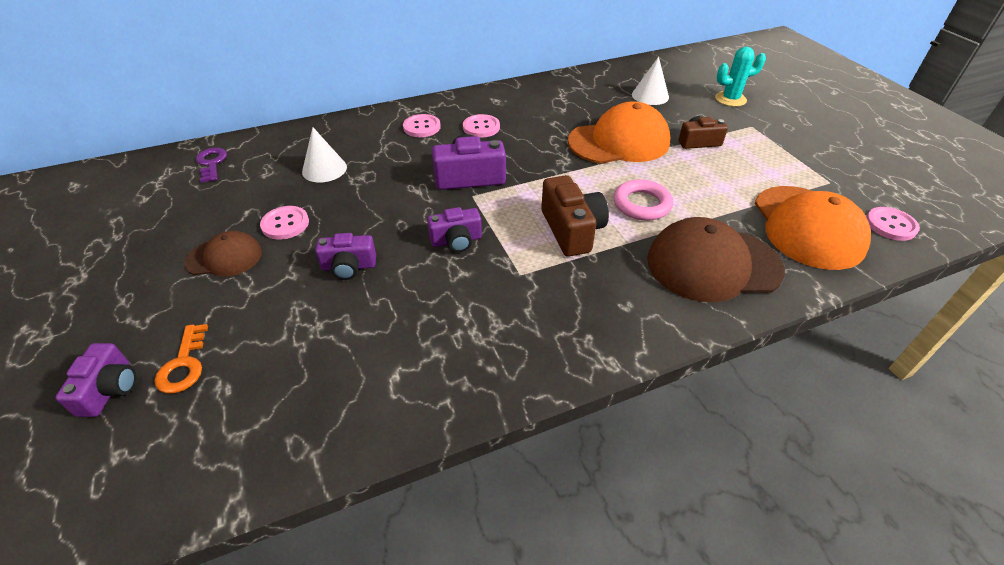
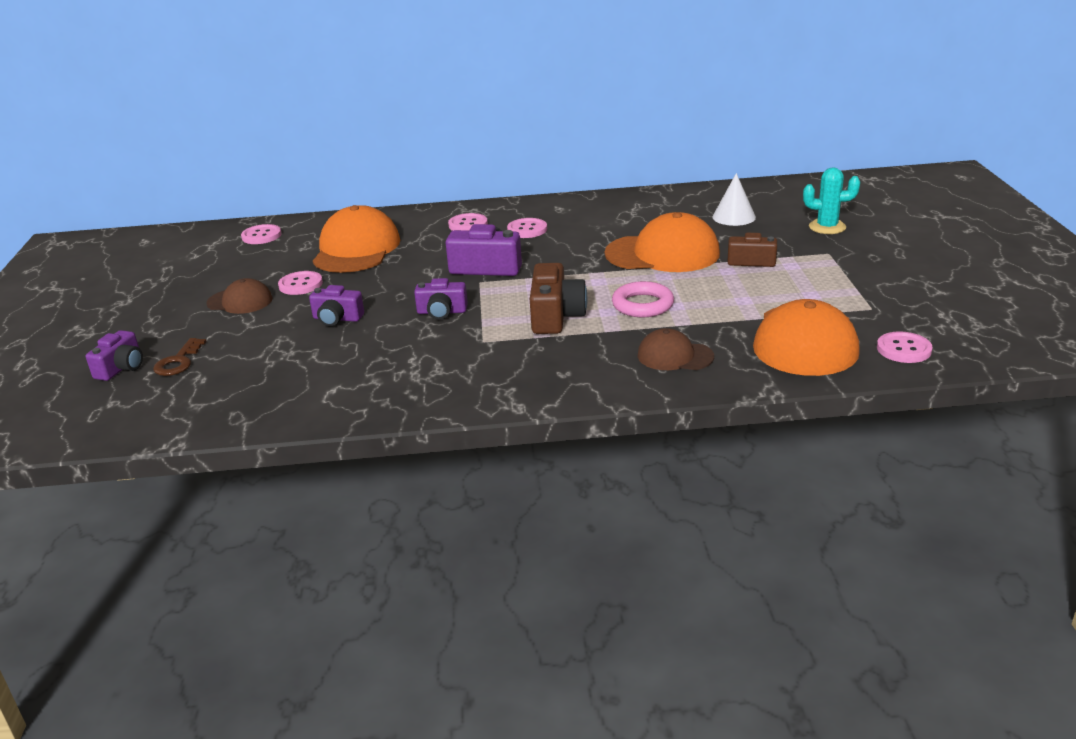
camera: 20 degrees right, 15 degrees down
(184, 364) = (178, 361): orange key -> brown key
(211, 163) = (261, 236): purple key -> pink button
(324, 169) = (356, 249): white cone -> orange cap
(712, 264) = (674, 356): brown cap -> brown cap, size x0.55

